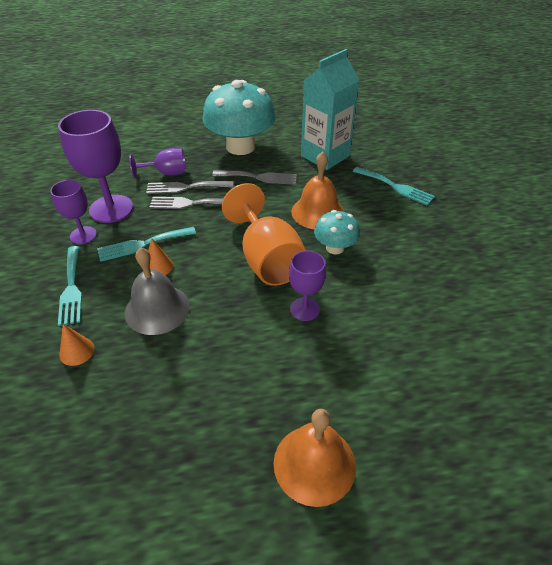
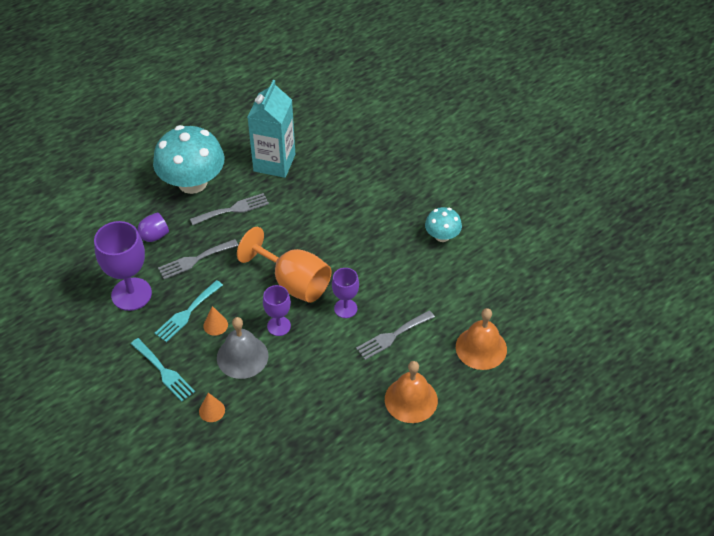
camera: 30 degrees left, 5 degrees up
(83, 235) = (130, 327): purple goblet -> purple goblet (279, 326)
(185, 187) = (177, 246): grey fork -> grey fork (392, 336)
(317, 212) = (304, 223): orange bell -> orange bell (481, 348)
(335, 248) = (337, 250): turquoise mushroom -> turquoise mushroom (442, 236)
(395, 187) = (351, 172): turquoise fork -> none

